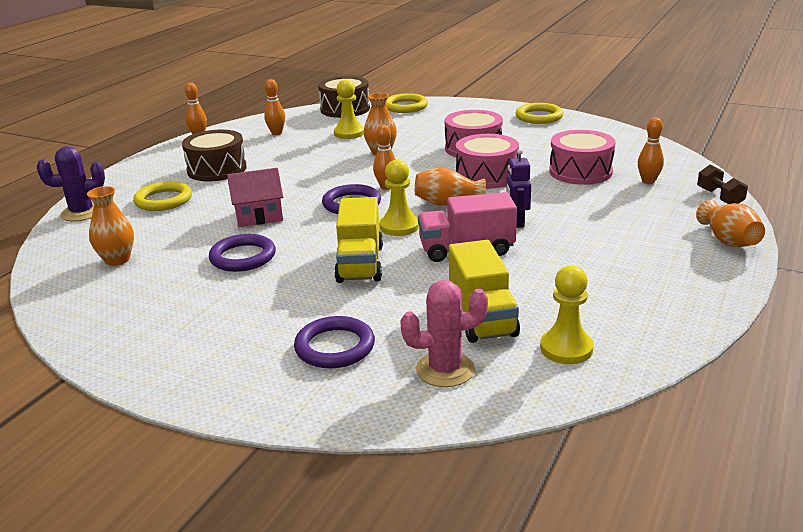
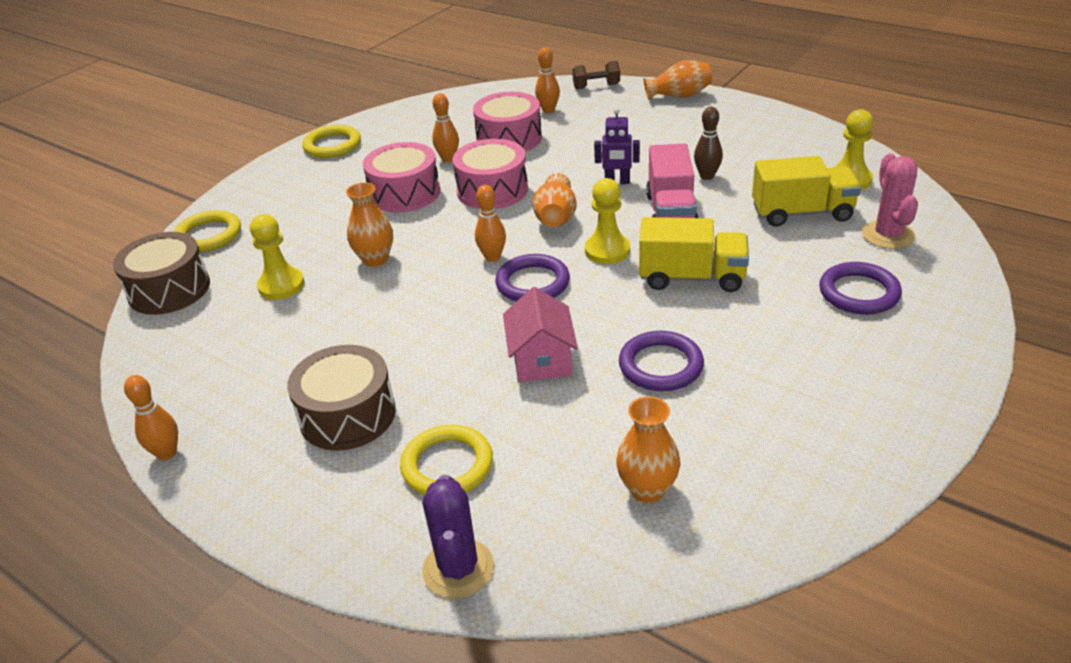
camera: 80 degrees left, 10 degrees up
(276, 133) = (224, 358): orange bowling pin -> orange bowling pin (448, 159)
(544, 264) = (707, 176): none -> brown bowling pin

